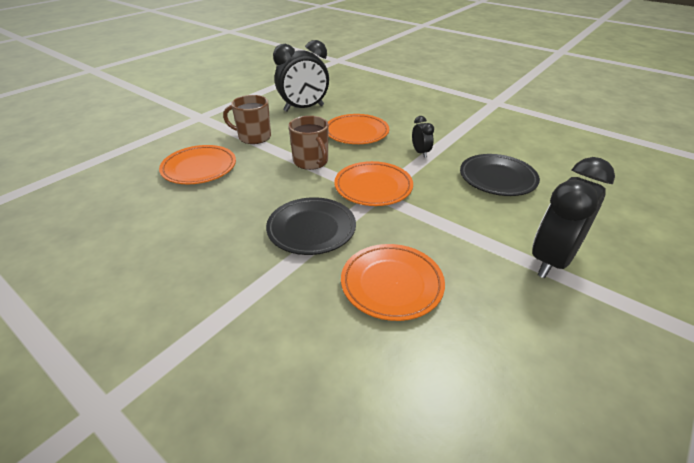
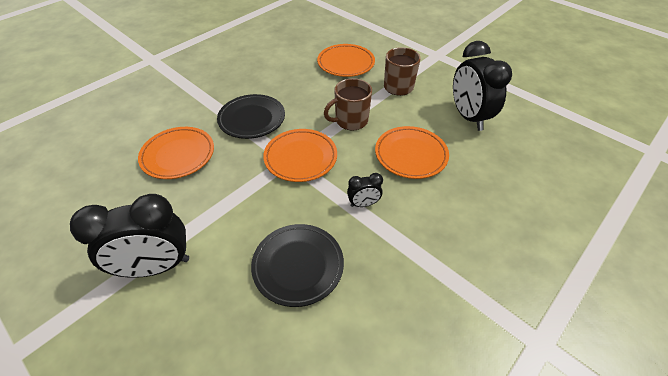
camera: 95 degrees right, 10 degrees up
(552, 260) = (156, 267): black clock -> black clock turned 120 degrees clockwise

